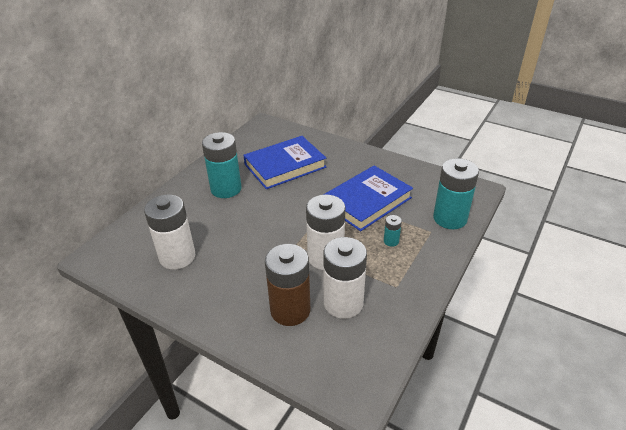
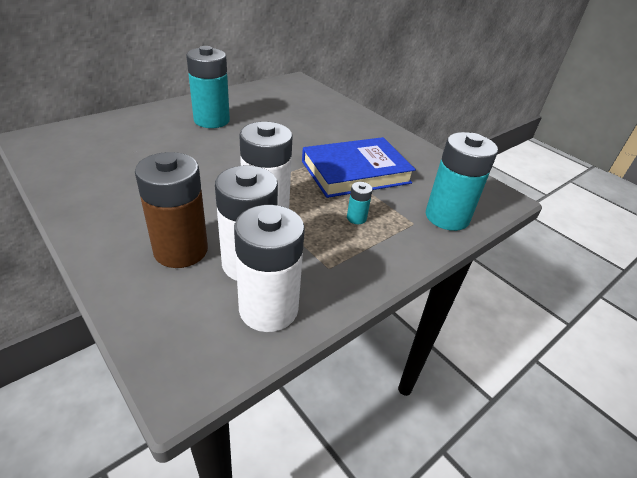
camera: 15 degrees right, 0 degrees up
(177, 257) = (109, 162): white battery -> white battery (268, 309)
(285, 166) = (289, 118): blue book -> none

